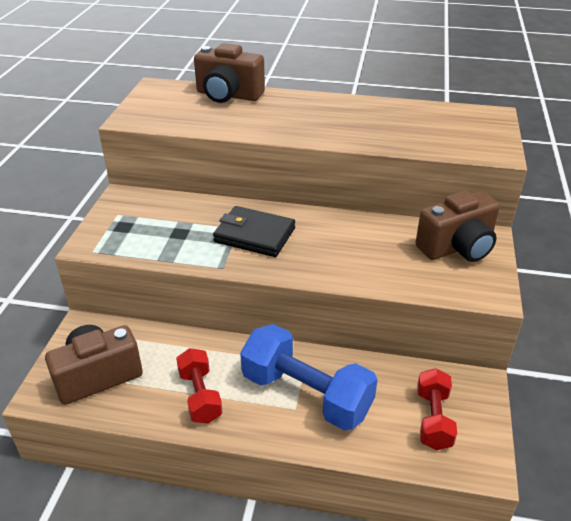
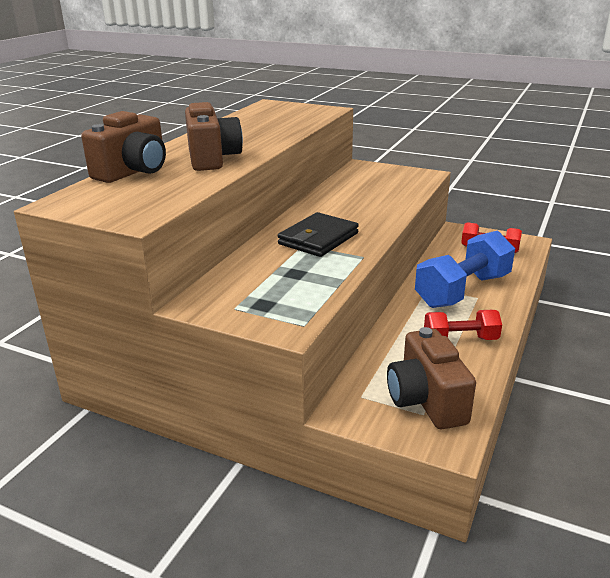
camera: 75 degrees left, 10 degrees down
(457, 247) = (371, 175): brown camera -> brown camera (212, 159)

